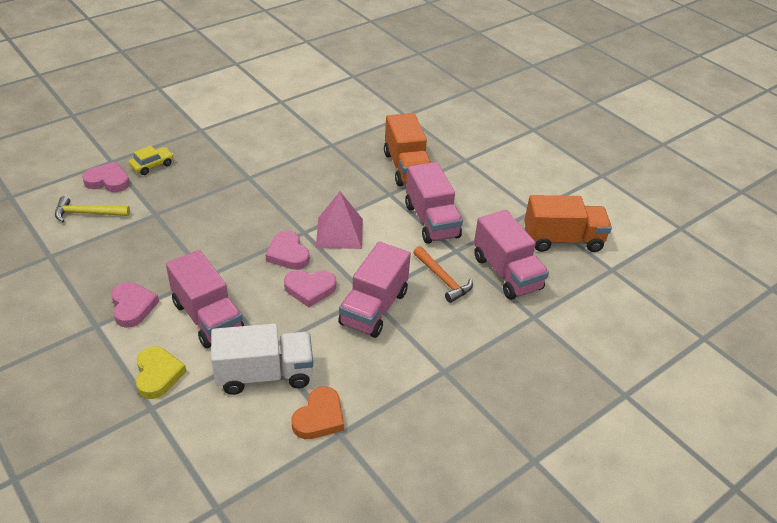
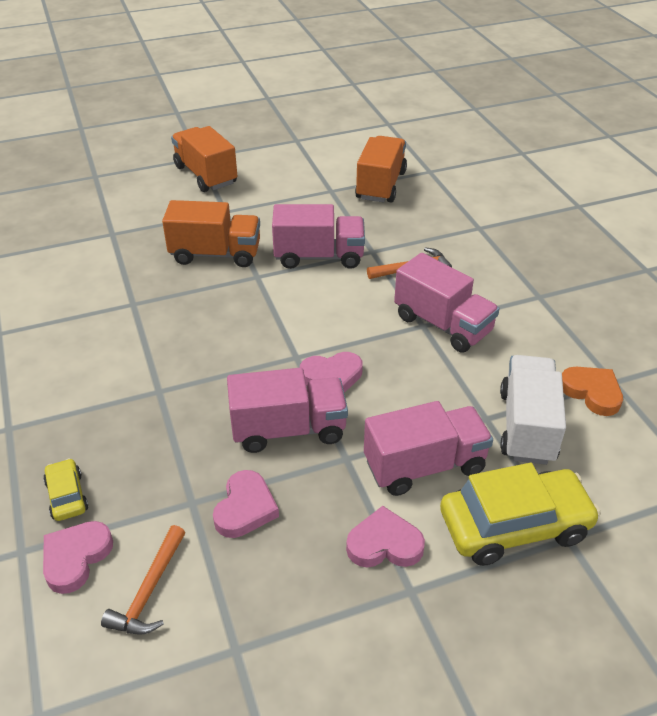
camera: 70 degrees left, 0 degrees up
(87, 213) = (149, 591): yellow hammer -> orange hammer
(158, 375) = (514, 526): yellow heart -> yellow car
(310, 289) = (399, 368): pink heart -> pink heart (245, 508)
(339, 233) = (310, 327): pink pyramid -> none
(506, 273) = (416, 228): pink truck -> pink truck (288, 429)
(509, 138) = (205, 175): none -> orange truck

